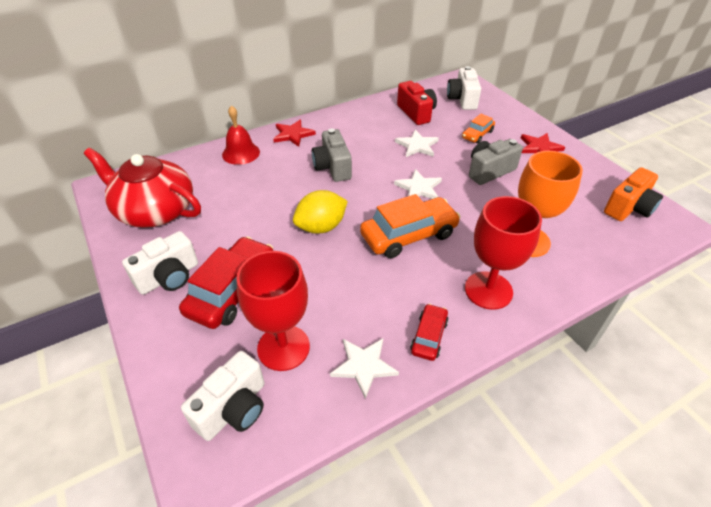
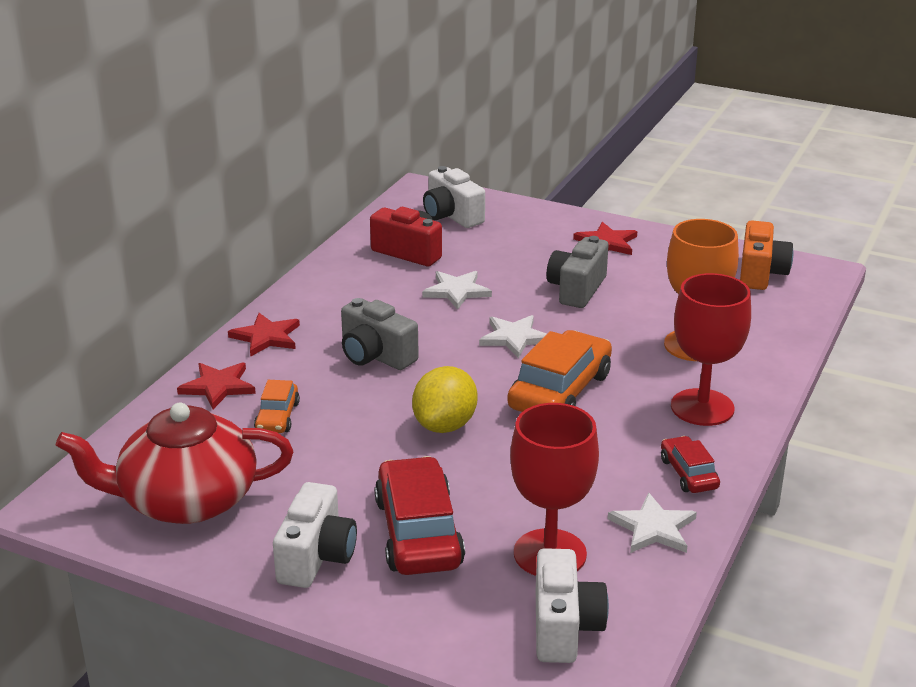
camera: 35 degrees left, 15 degrees down
(241, 153) = (218, 387): red bell -> red star
(477, 134) = (517, 252): orange car -> orange car (277, 417)

